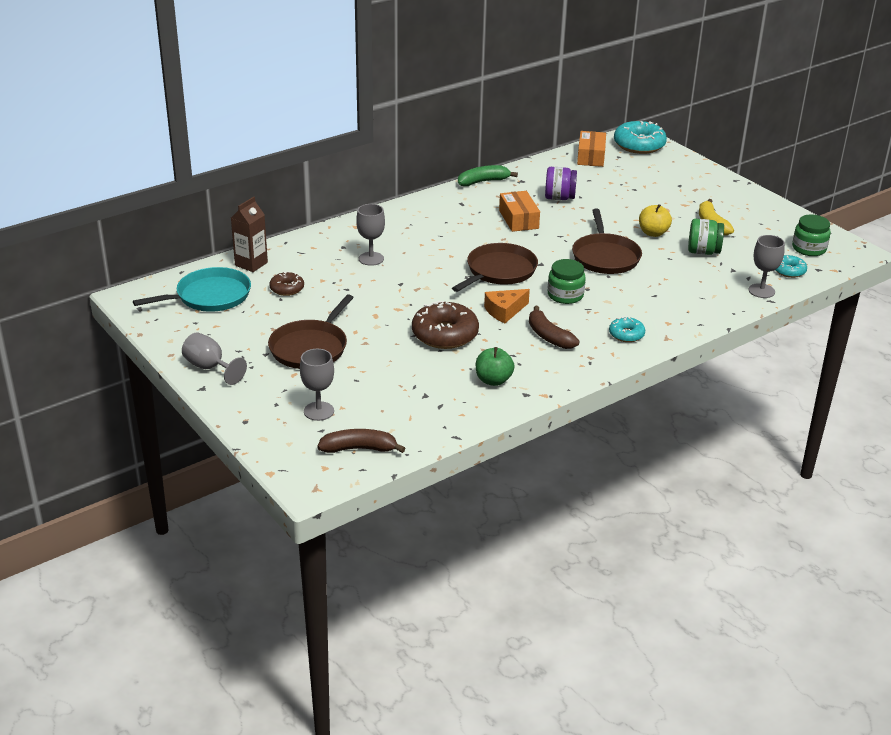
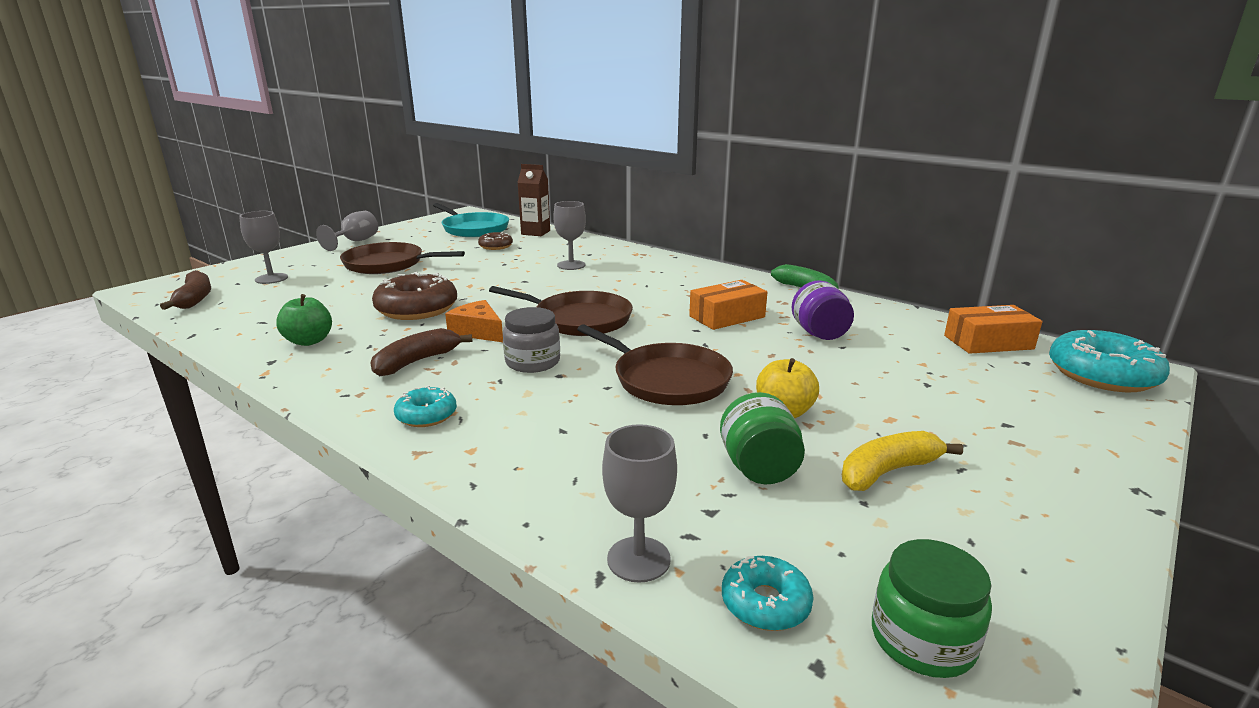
camera: 75 degrees right, 10 degrees down
(565, 295) = (532, 362): green jar -> grey jar
(605, 256) = (667, 379): brown pan -> brown pan turned 120 degrees counterclockwise

